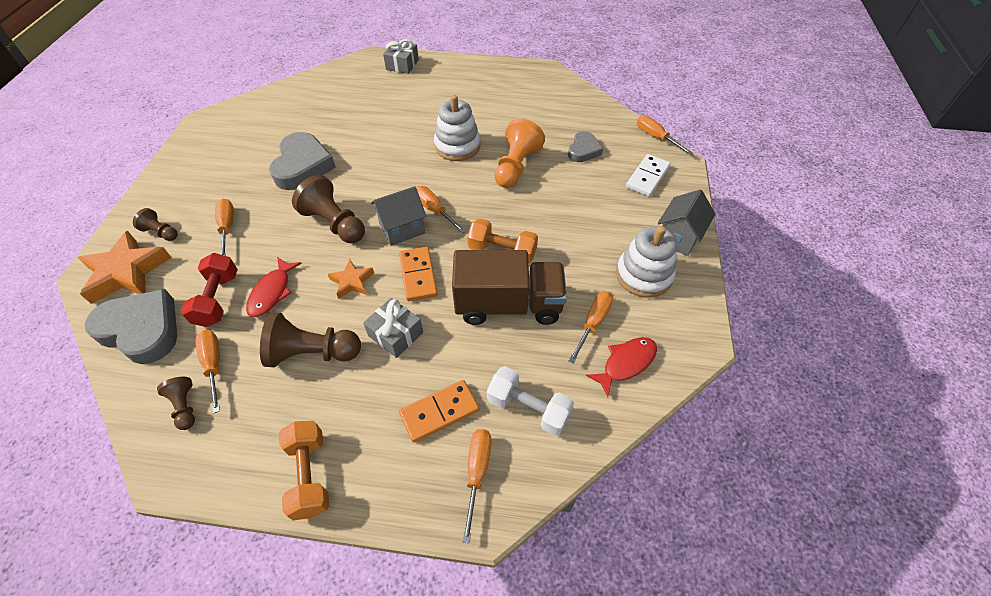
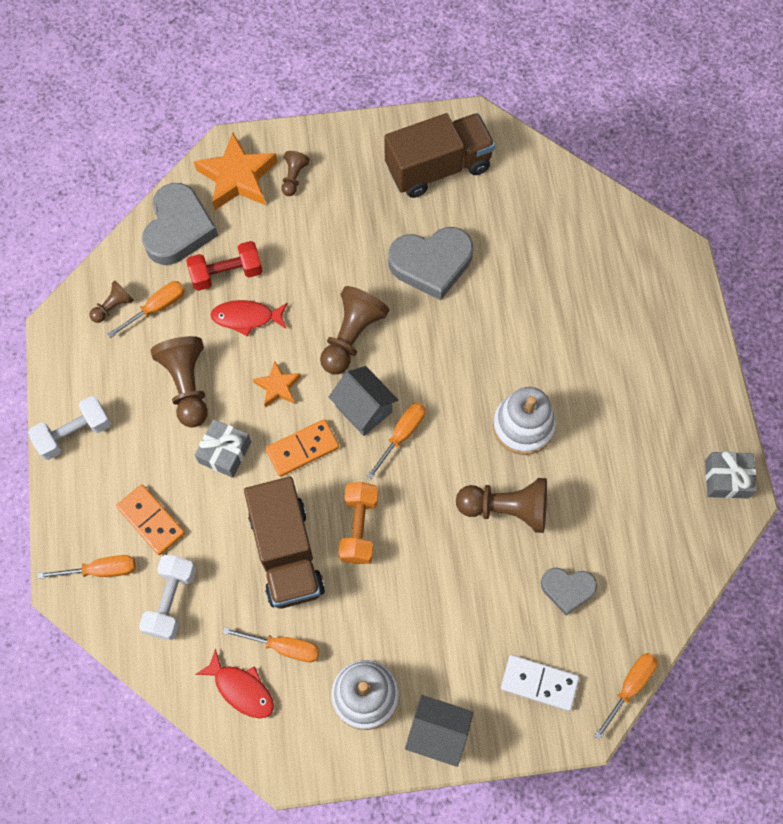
camera: 75 degrees right, 15 degrees up
(225, 146) = (438, 167): none -> brown truck
(227, 227) = (317, 234): orange screwdriver -> none
(310, 475) = (74, 434): orange dumbbell -> white dumbbell
(402, 65) = (675, 298): grey gift -> grey gift (726, 479)
(516, 167) = (506, 509): orange pawn -> brown pawn

